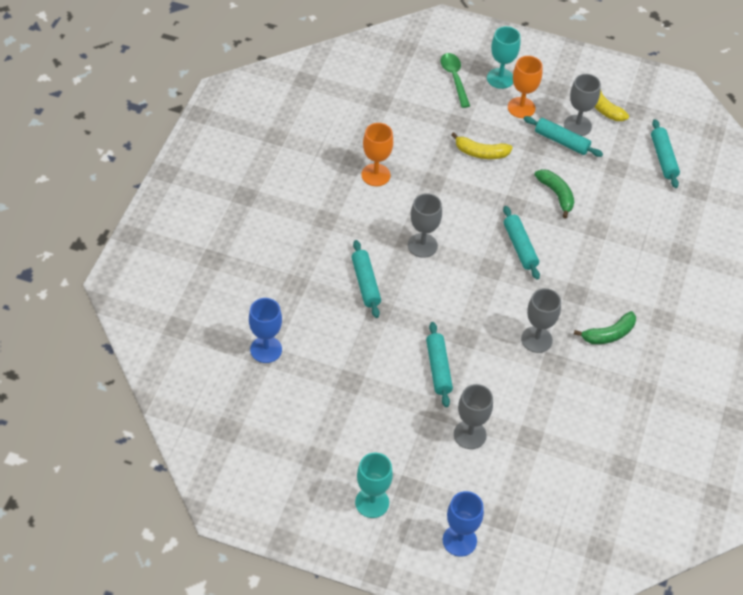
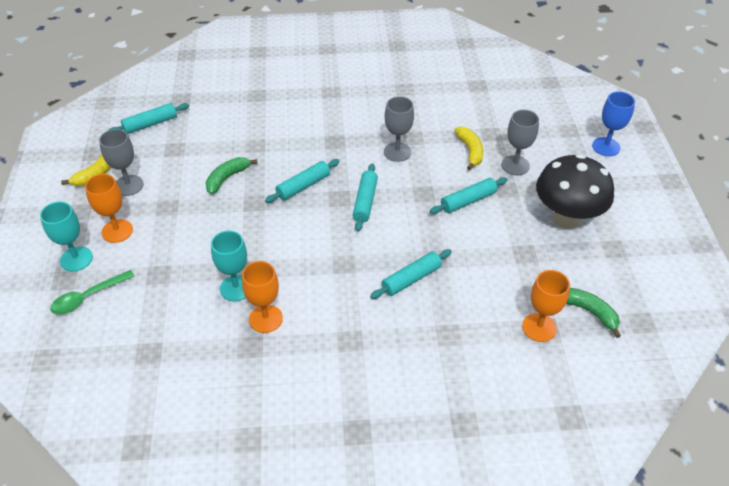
camera: 110 degrees left, 5 degrees down
(266, 349) = (539, 327): blue goblet -> orange goblet
(372, 502) = (620, 202): turquoise goblet -> turquoise goblet (236, 288)
(375, 439) = (566, 218): none -> black mushroom
(422, 245) = (340, 252): grey goblet -> none
(481, 153) = (195, 244): yellow banana -> yellow banana (470, 151)
(561, 141) = (155, 191): turquoise rolling pin -> turquoise rolling pin (365, 201)
(609, 334) = (364, 115): green banana -> green banana (589, 312)

